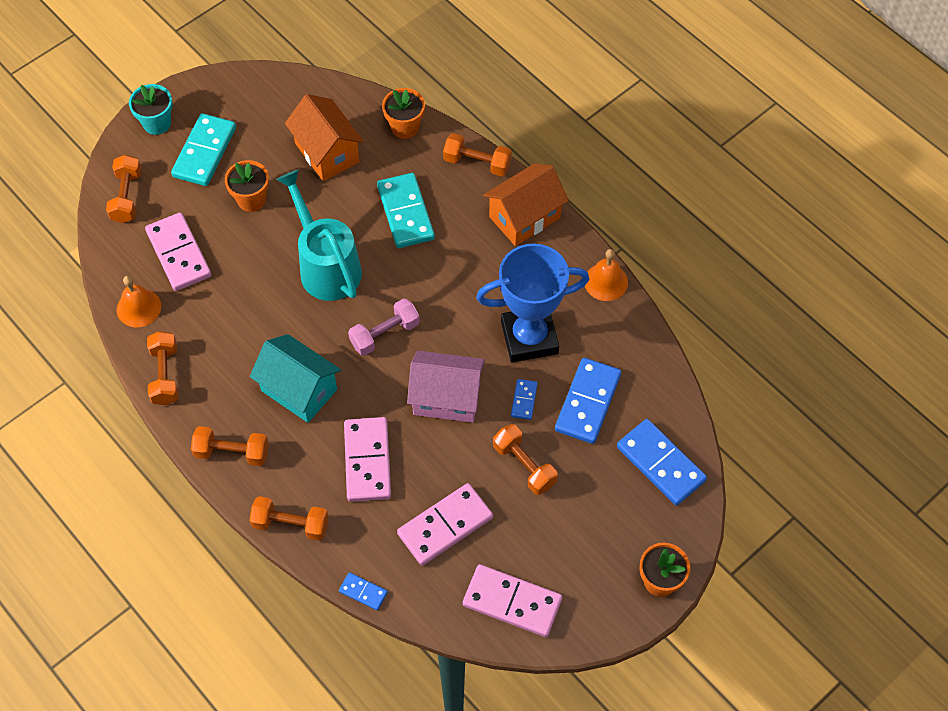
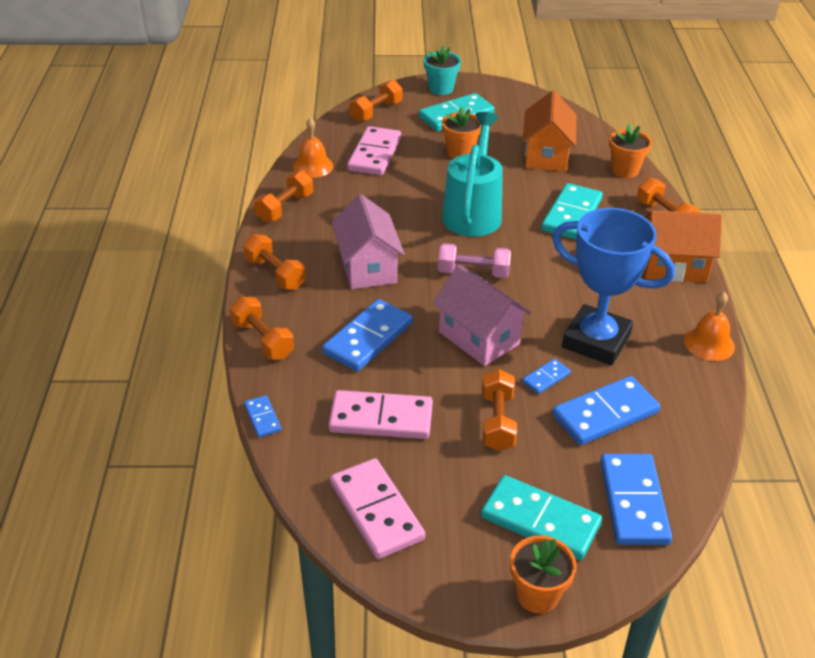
camera: 40 degrees right, 20 degrees down
(299, 390) = (368, 267): turquoise house -> pink house
(368, 461) = (368, 338): pink domino -> blue domino
(617, 525) = (540, 521): none -> turquoise domino

